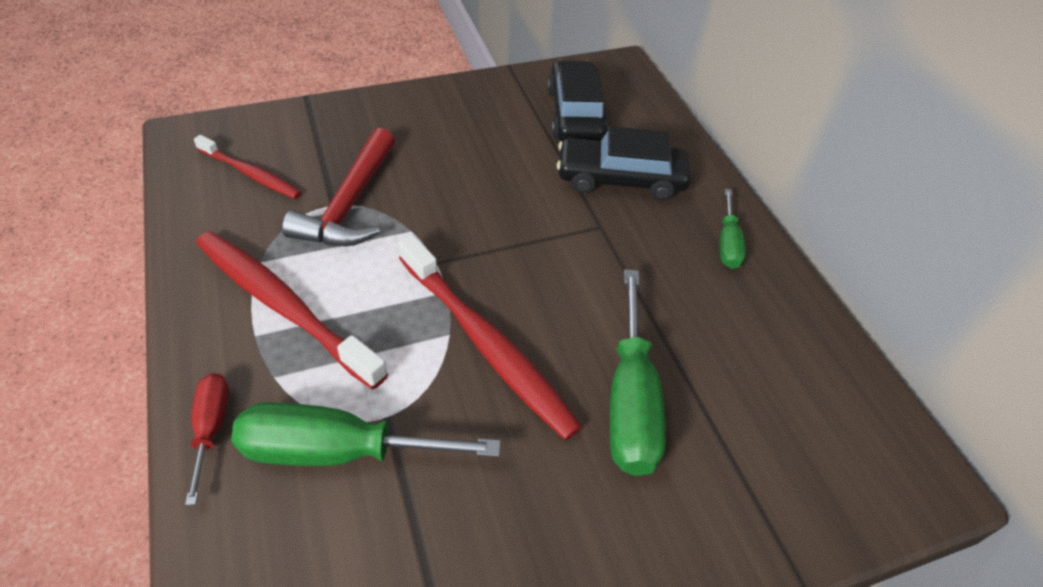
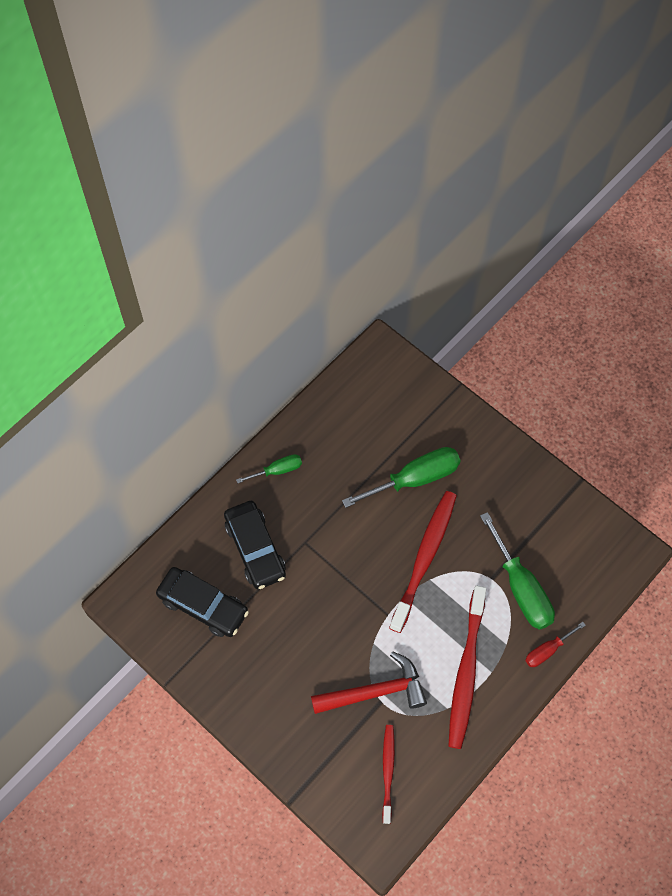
camera: 115 degrees left, 15 degrees up
(575, 114) = (203, 606): black car -> black car turned 120 degrees counterclockwise

